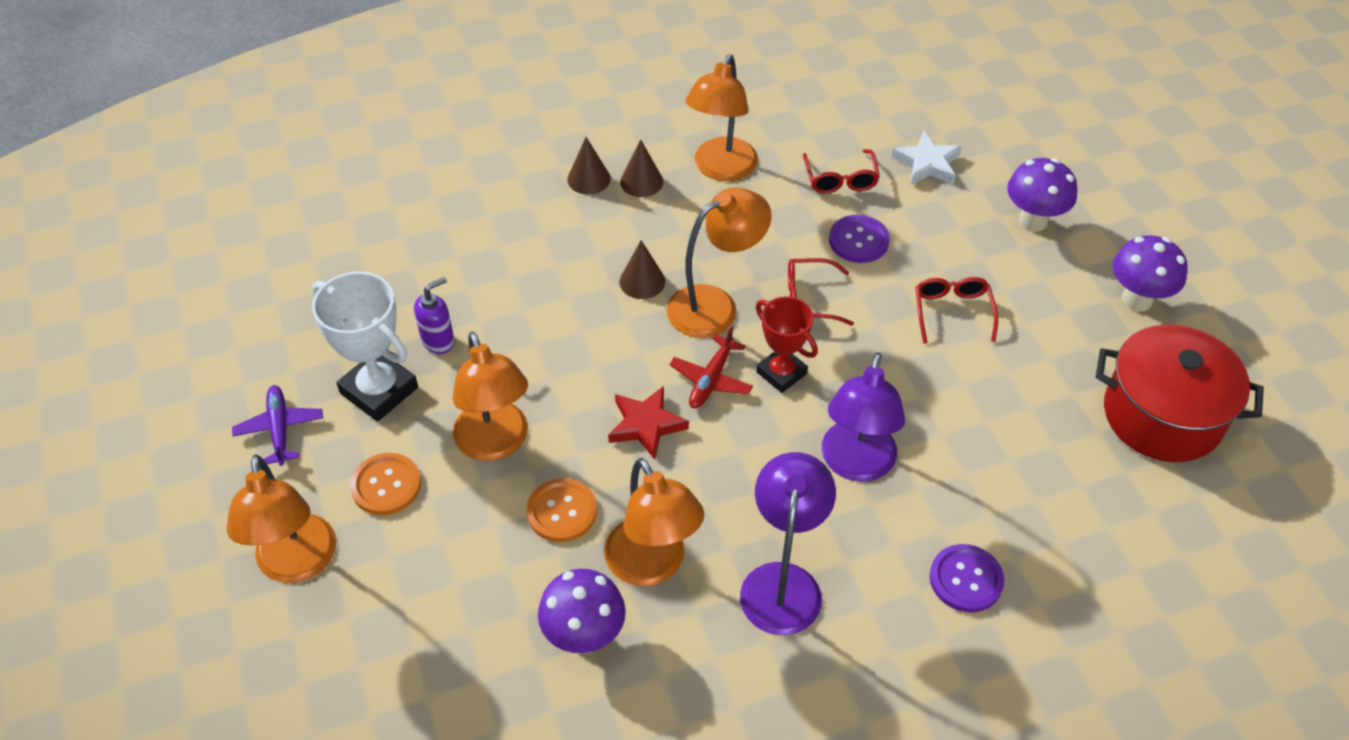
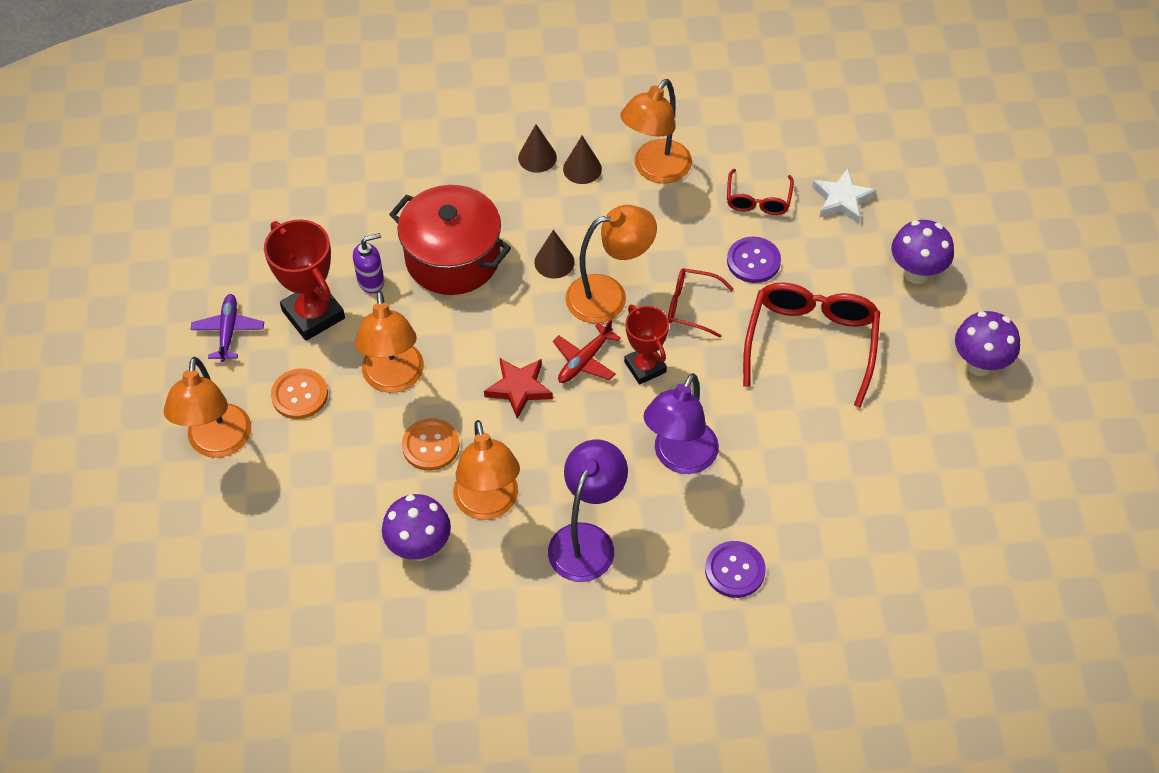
camera: 15 degrees right, 5 degrees up
(379, 390) = (313, 314): white trophy -> red trophy
(952, 312) = (811, 343): red glasses -> red glasses, size x1.85
(1162, 415) = (957, 471): red pot -> red pot (453, 258)

